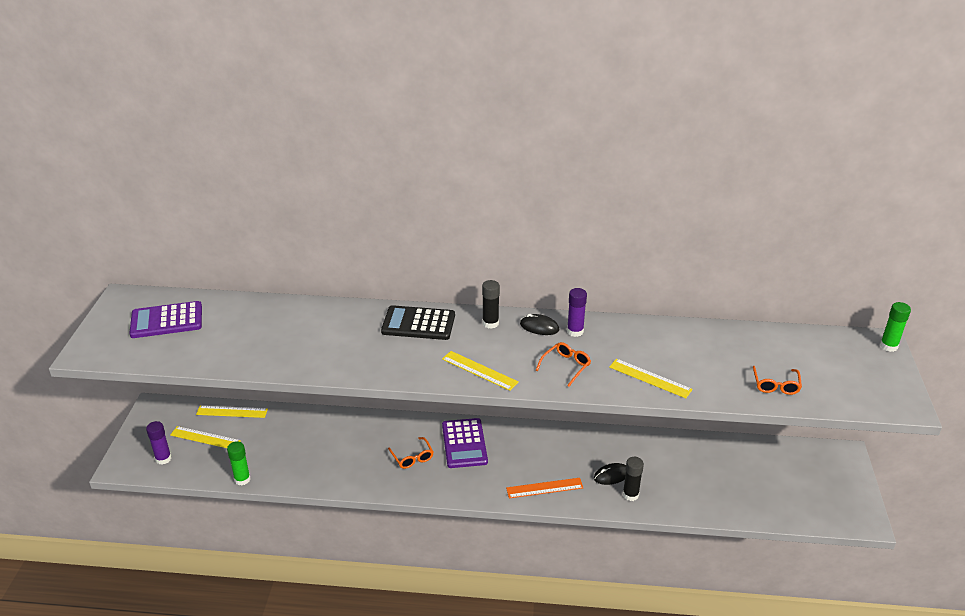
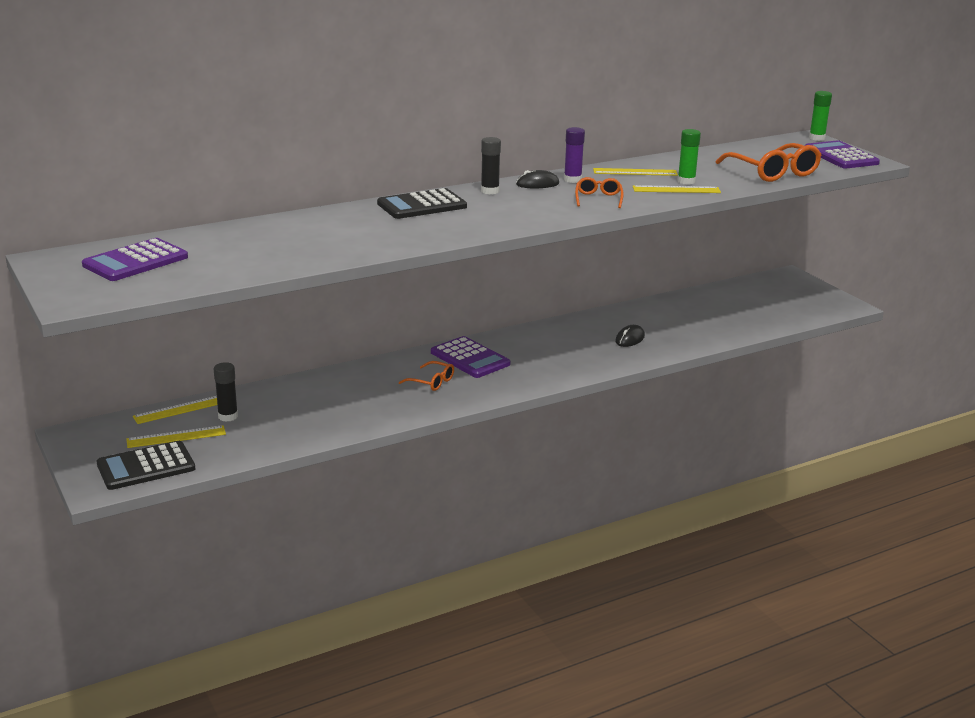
camera: 35 degrees left, 10 degrees down
(163, 459) = (146, 467): purple glue stick -> black calculator
(242, 479) = (267, 451): green glue stick -> green glue stick (686, 181)
(479, 370) = (528, 217): yellow ruler -> yellow ruler (635, 172)
(544, 488) = (583, 363): orange ruler -> none
(630, 495) = (661, 345): black glue stick -> black glue stick (228, 416)
(775, 385) = (773, 172): orange glasses -> orange glasses, size x1.88
(880, 384) = (841, 156): none -> purple calculator

